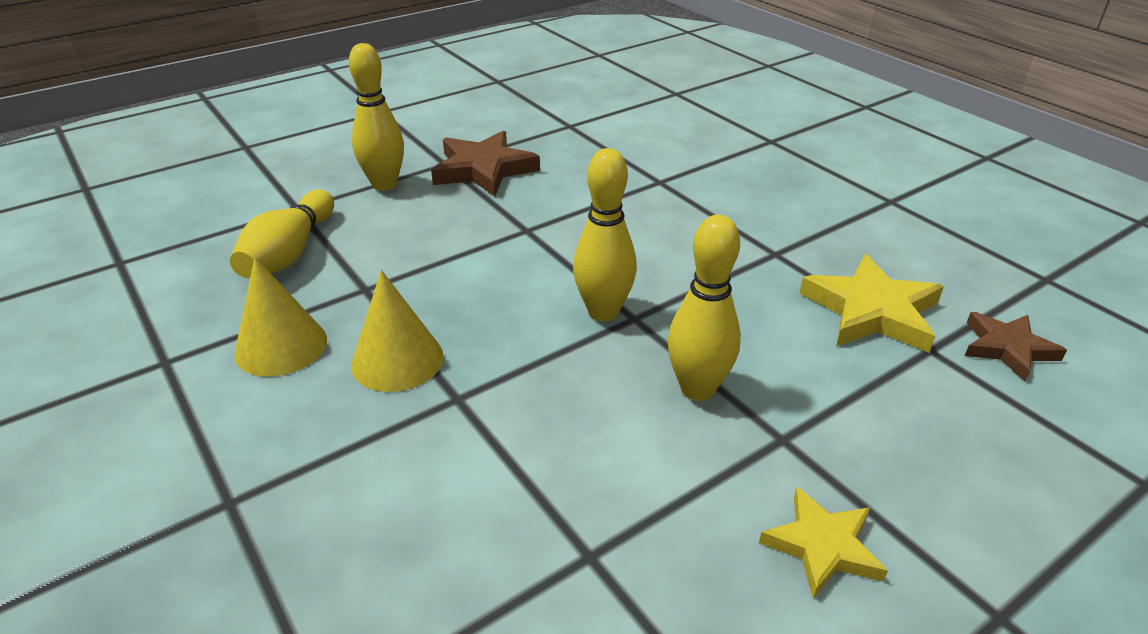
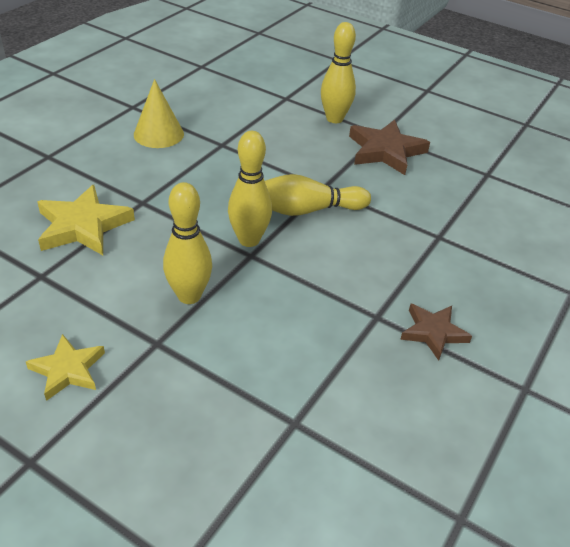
camera: 65 degrees right, 5 degrees up
(289, 253) = (240, 110): yellow bowling pin -> yellow bowling pin (307, 210)
(397, 360) = (164, 173): yellow cone -> none
(871, 311) = (327, 382): yellow star -> yellow star (83, 226)
(1007, 348) = (322, 478): brown star -> brown star (433, 332)

